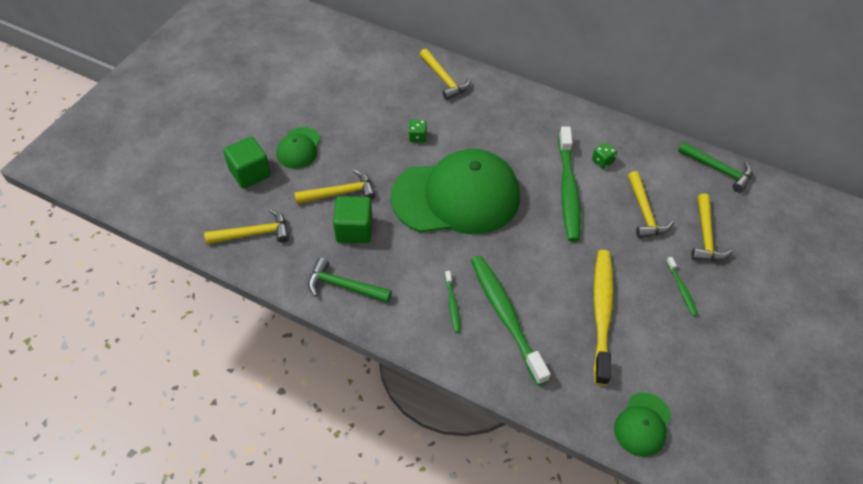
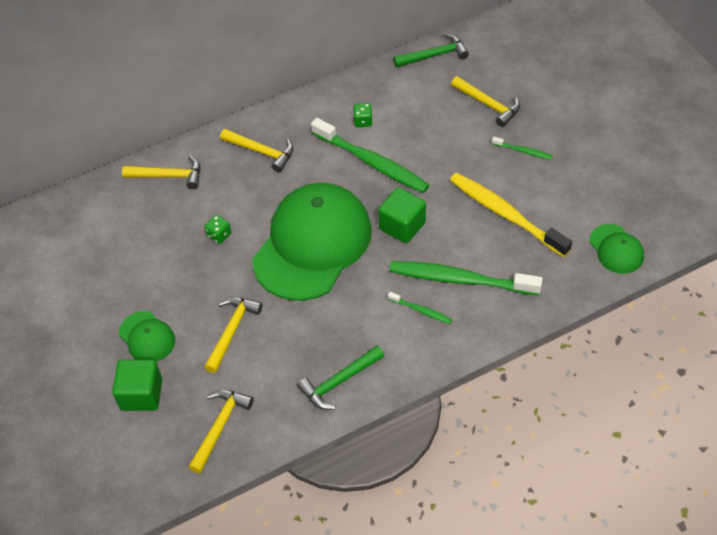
camera: 50 degrees left, 0 degrees up
(354, 230) = (284, 342): green cube -> green cube (402, 226)
(644, 212) = (435, 127): yellow hammer -> yellow hammer (261, 152)

